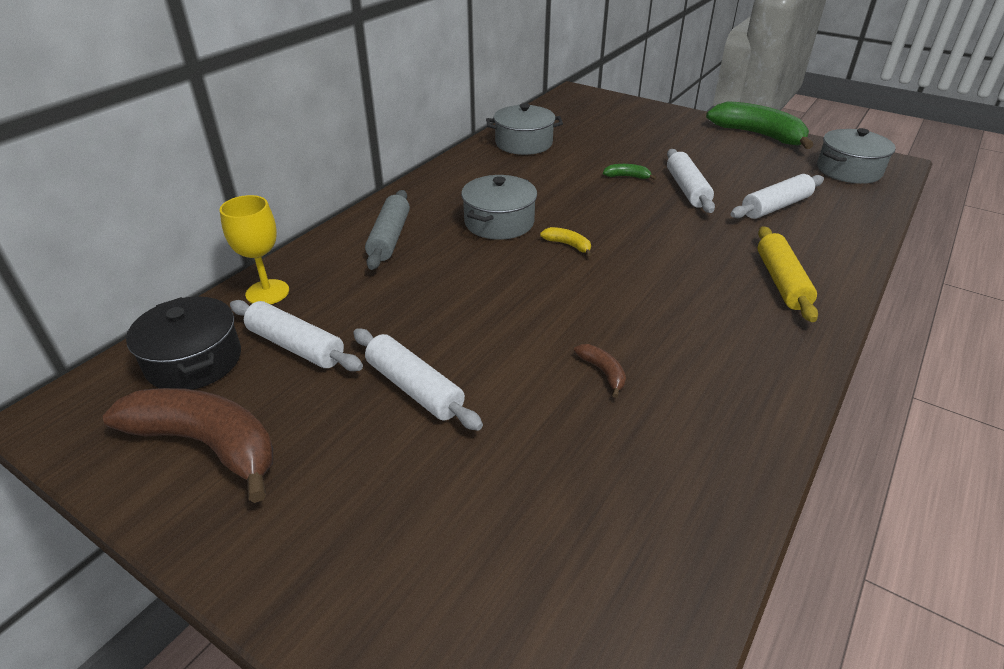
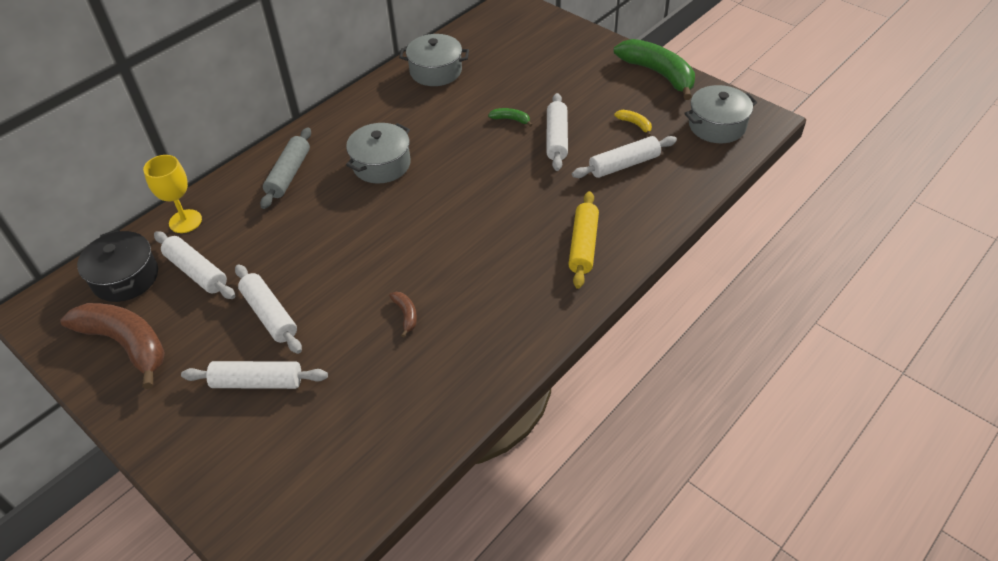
camera: 10 degrees right, 10 degrees up
(424, 478) = (257, 382): none -> white rolling pin
(568, 245) = (428, 193): yellow banana -> yellow banana (635, 124)

